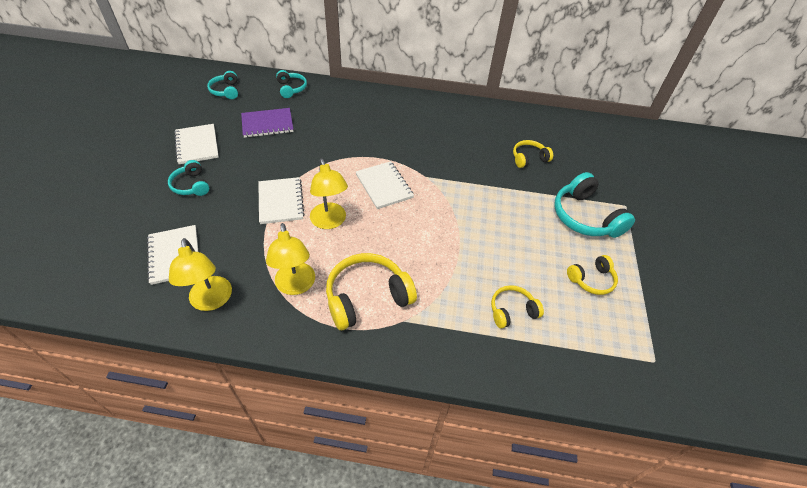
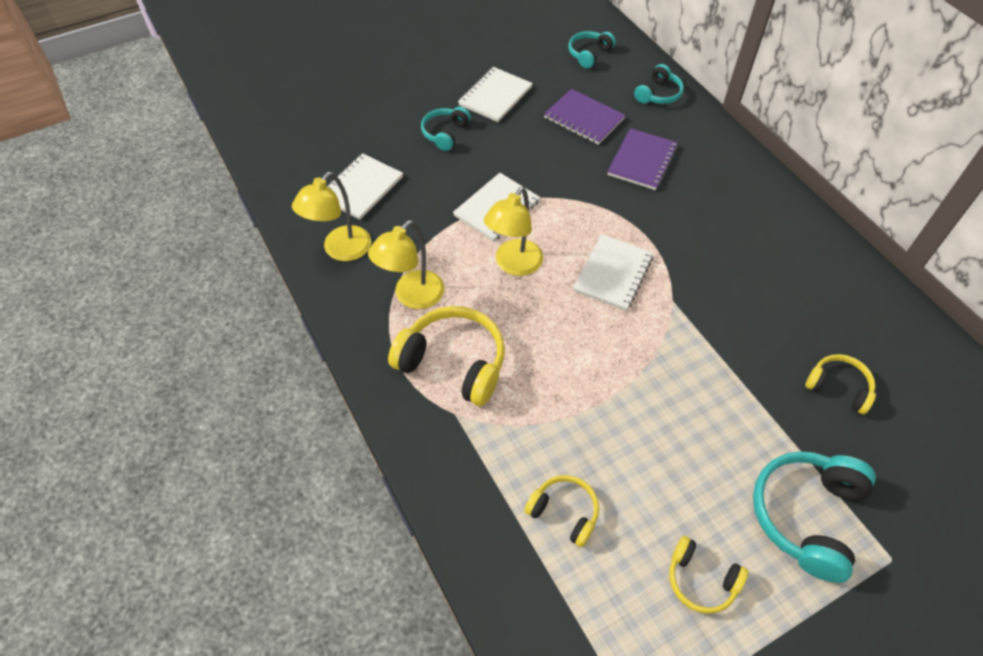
camera: 55 degrees right, 5 degrees up
(326, 124) = (642, 161): none -> purple notebook

